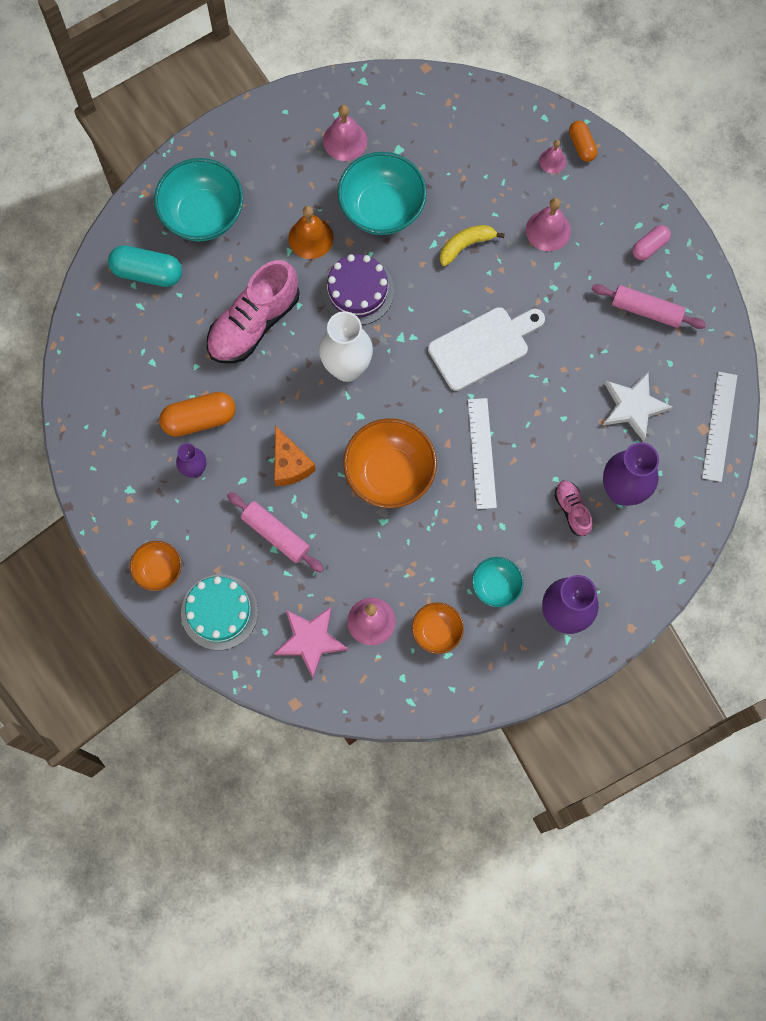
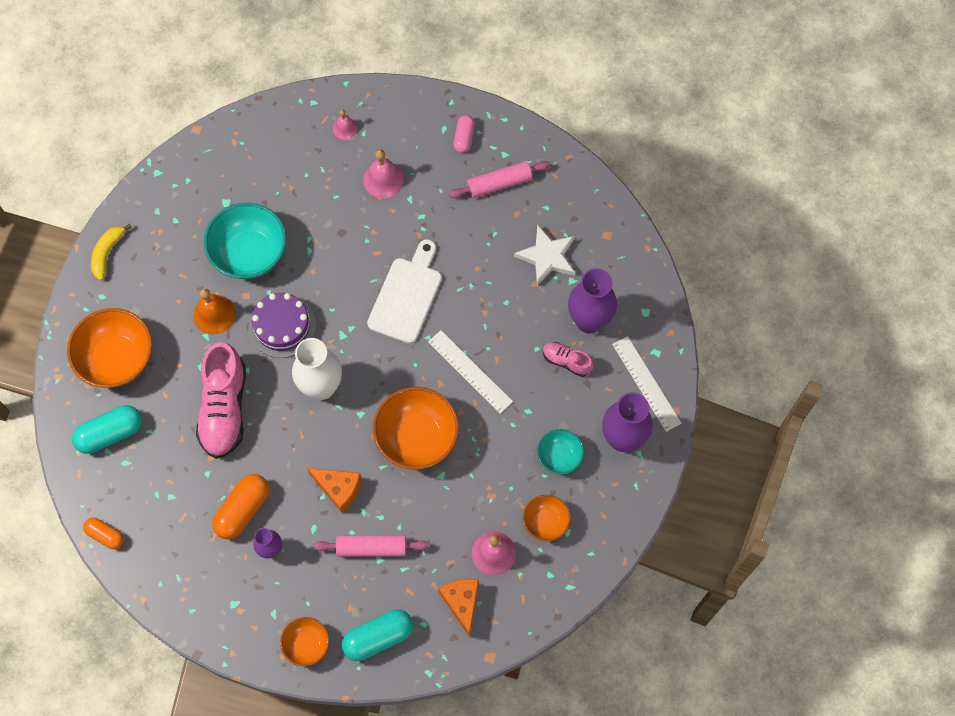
camera: 40 degrees left, 5 degrees down
(203, 215) = (117, 359): turquoise bowl -> orange bowl
(219, 612) = (378, 637): turquoise cake -> turquoise capsule
(310, 640) = (462, 602): pink star -> orange cheese
(345, 140) = (180, 225): pink bell -> none
(466, 245) = (333, 234): yellow banana -> yellow banana (107, 253)
(581, 145) = (356, 103): orange capsule -> orange capsule (105, 535)
(719, 426) = (616, 225): white ruler -> white ruler (646, 383)

